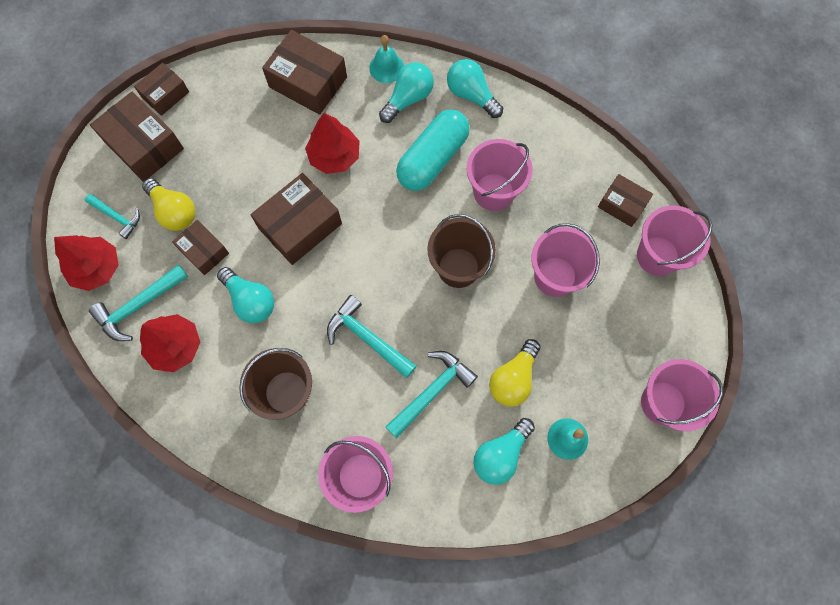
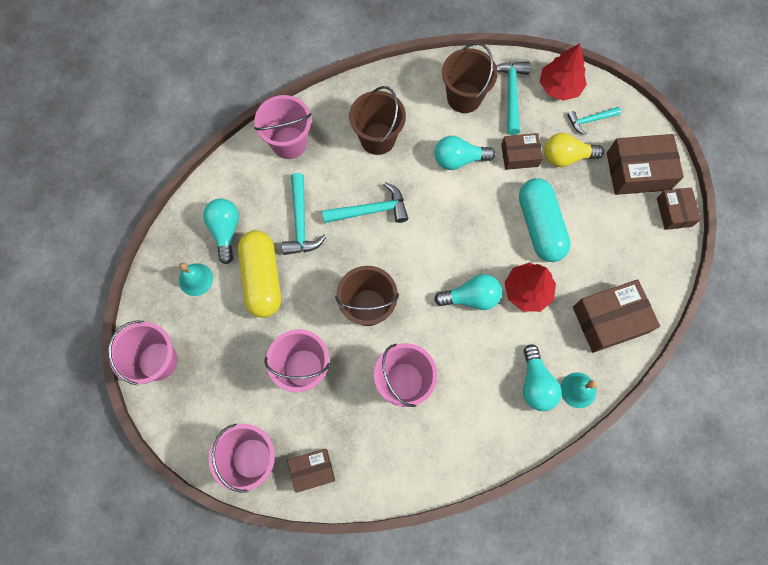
camera: 130 degrees right, 0 degrees up
(175, 346) = (464, 97): red tree -> brown bucket
(300, 226) = (489, 227): brown box -> none
(432, 159) = (468, 359): turquoise capsule -> turquoise capsule (540, 226)
(471, 95) = (500, 436): turquoise light bulb -> turquoise light bulb (471, 297)
(513, 379) = (262, 278): yellow light bulb -> yellow capsule

